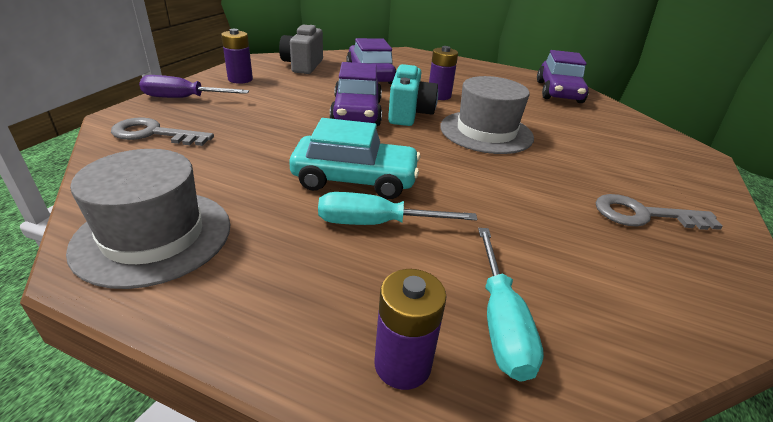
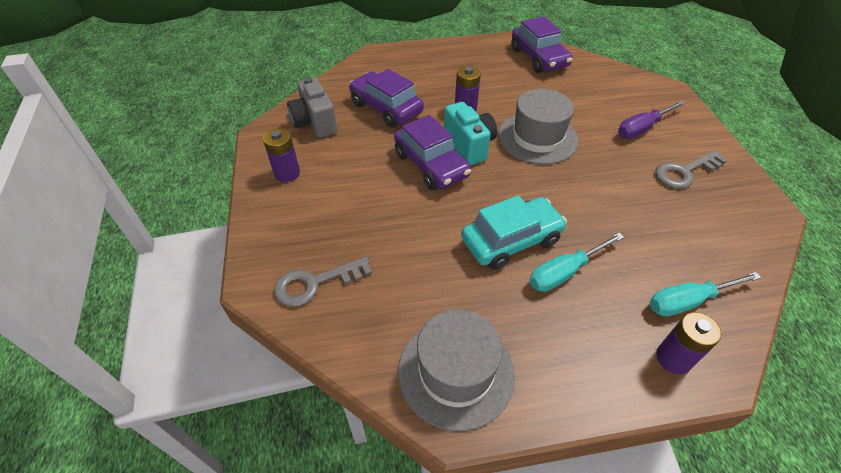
camera: 30 degrees left, 15 degrees up
(183, 98) = (275, 227): purple screwdriver -> purple screwdriver (642, 128)
(501, 322) = (688, 301): turquoise screwdriver -> turquoise screwdriver turned 105 degrees clockwise

